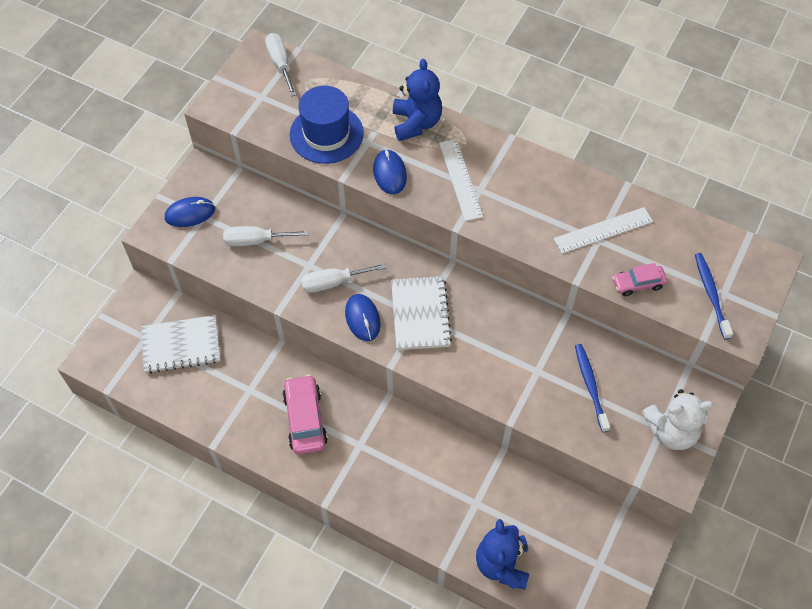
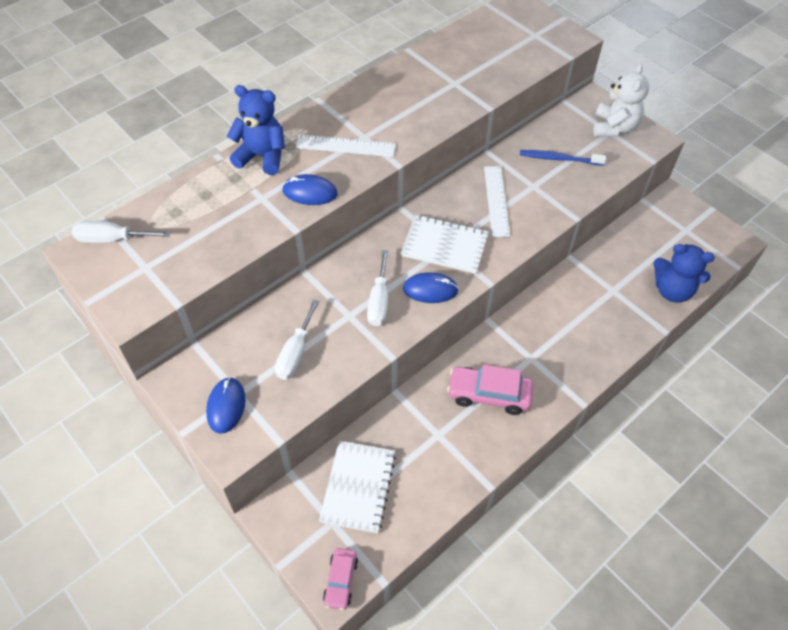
camera: 70 degrees left, 5 degrees down
(326, 134) = (231, 226): blue hat -> none
(603, 230) = (446, 77): white ruler -> white ruler (496, 201)
(638, 284) = (507, 75): pink car -> pink car (341, 581)
(711, 294) = (533, 41): blue toothbrush -> none

